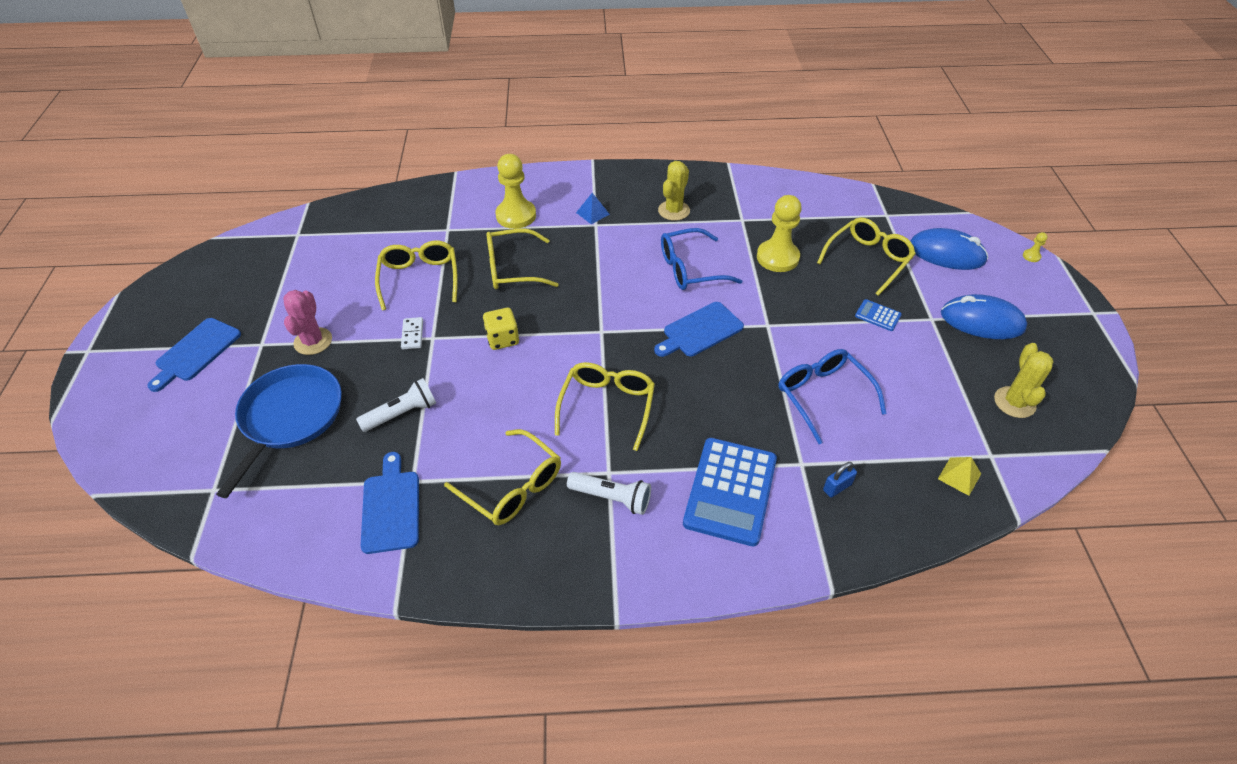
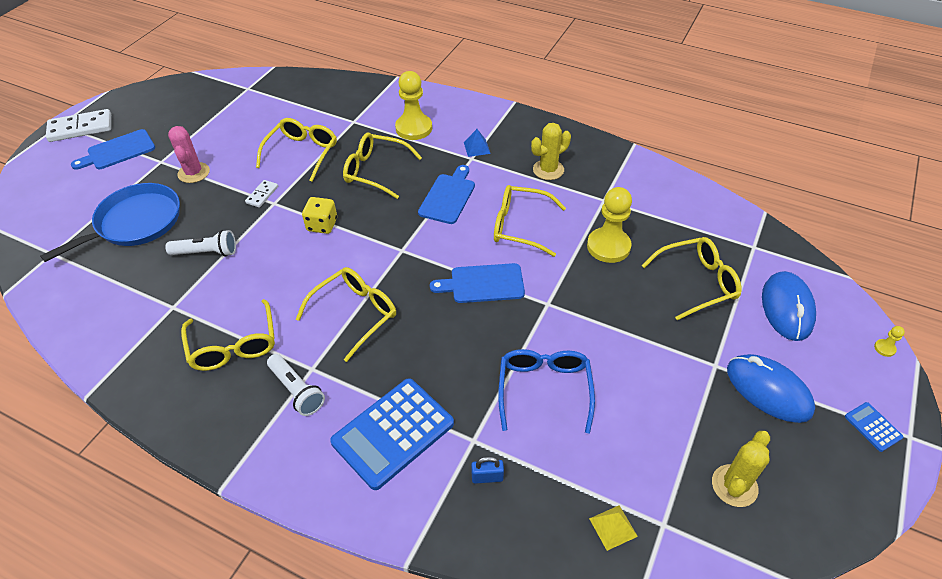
camera: 30 degrees right, 0 degrees up
(121, 345) = (80, 128): none -> white domino
(313, 341) = (194, 173): pink cactus -> pink cactus turned 45 degrees counterclockwise
(391, 507) = (143, 320): blue cutting board -> blue cutting board (448, 197)
(691, 269) = (521, 226): blue glasses -> yellow glasses
(878, 315) = (661, 339): blue calculator -> blue calculator (873, 427)
(946, 253) = (787, 308): blue mouse -> blue mouse turned 45 degrees clockwise

